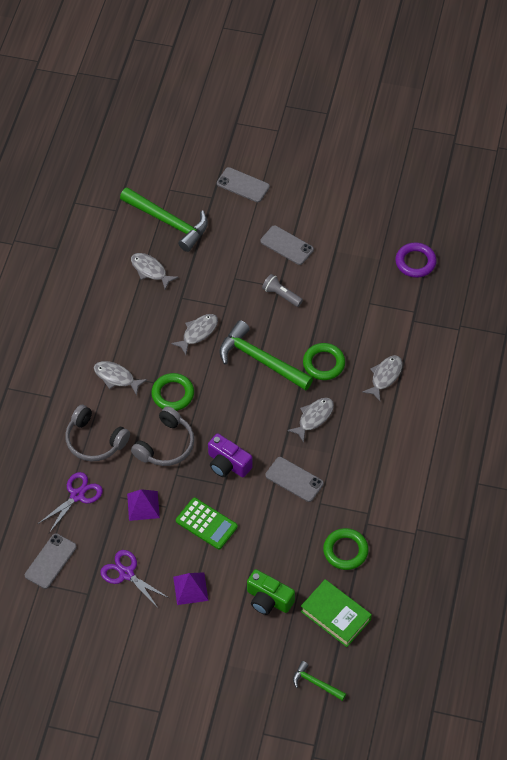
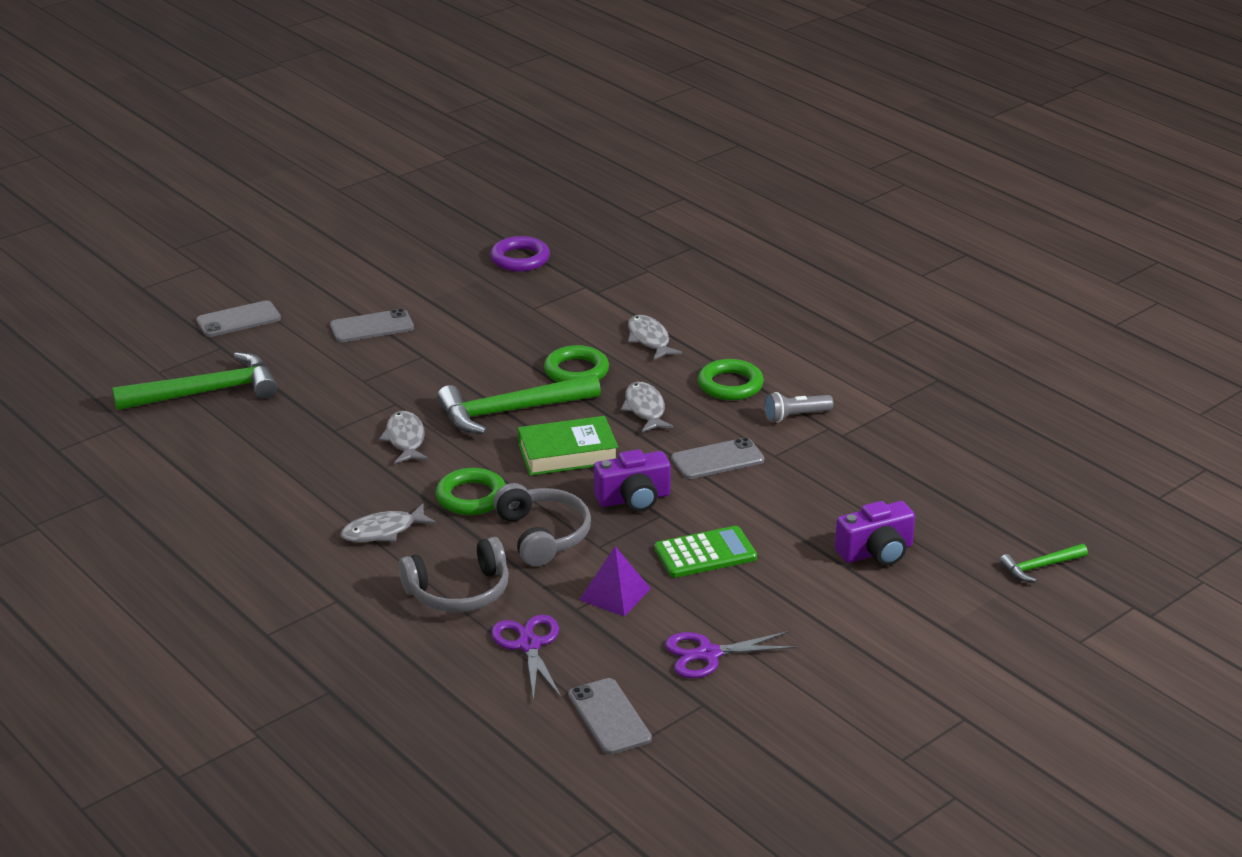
camera: 55 degrees left, 25 degrees down
(150, 270) = (257, 435): grey fish -> none
(190, 588) = (792, 608): purple pyramid -> none
(268, 599) = (876, 552): green camera -> purple camera
(281, 295) = (437, 359): grey flashlight -> grey flashlight (795, 416)
(335, 615) = (953, 511): green book -> green book (567, 453)
(345, 551) = (865, 465): green ring -> green ring (730, 385)

